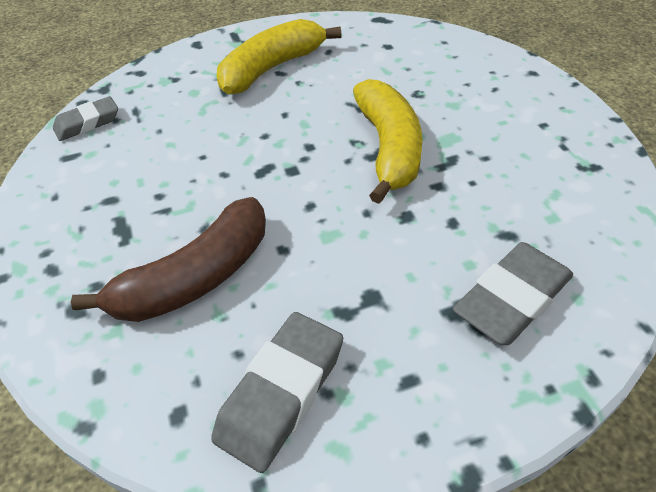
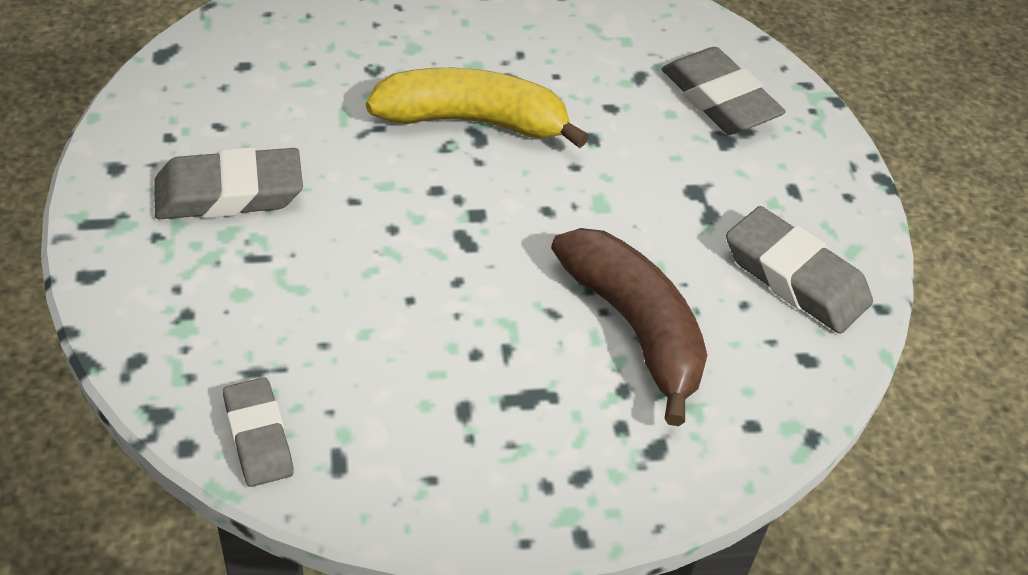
camera: 85 degrees left, 0 degrees up
(272, 68) = (229, 193): yellow banana -> grey eraser

